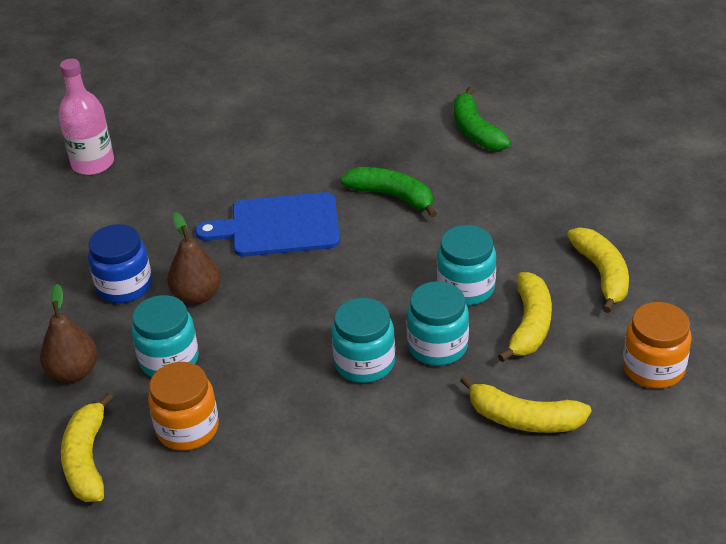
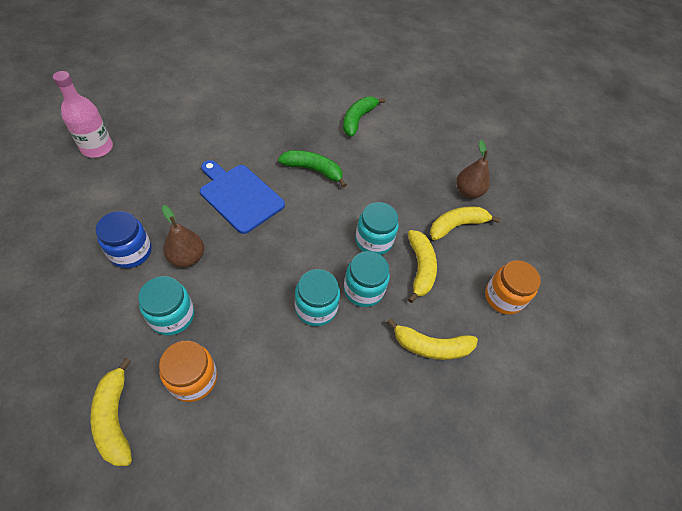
camera: 20 degrees left, 15 degrees up
(73, 372) = (97, 333): brown pear -> brown pear (468, 192)
(279, 226) = (239, 196): blue cutting board -> blue cutting board turned 60 degrees clockwise
(475, 130) = (358, 119): green banana -> green banana turned 60 degrees clockwise
(602, 274) = (456, 225): yellow banana -> yellow banana turned 90 degrees counterclockwise

